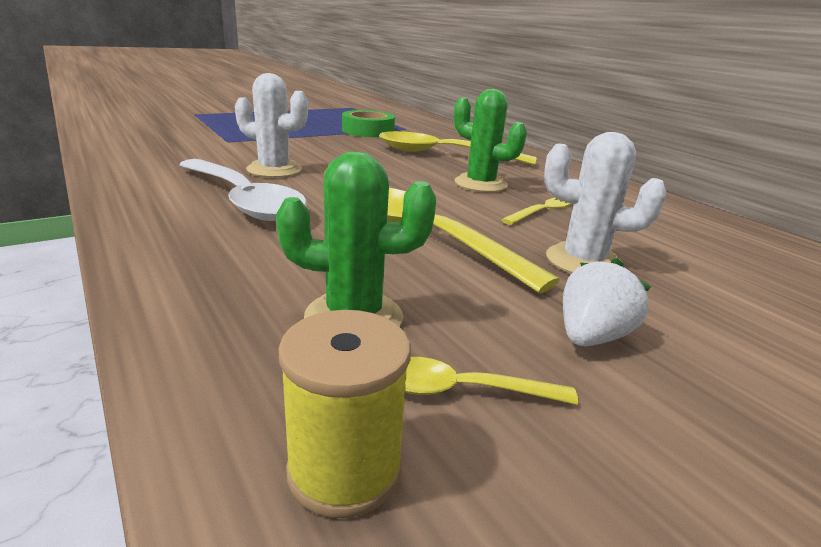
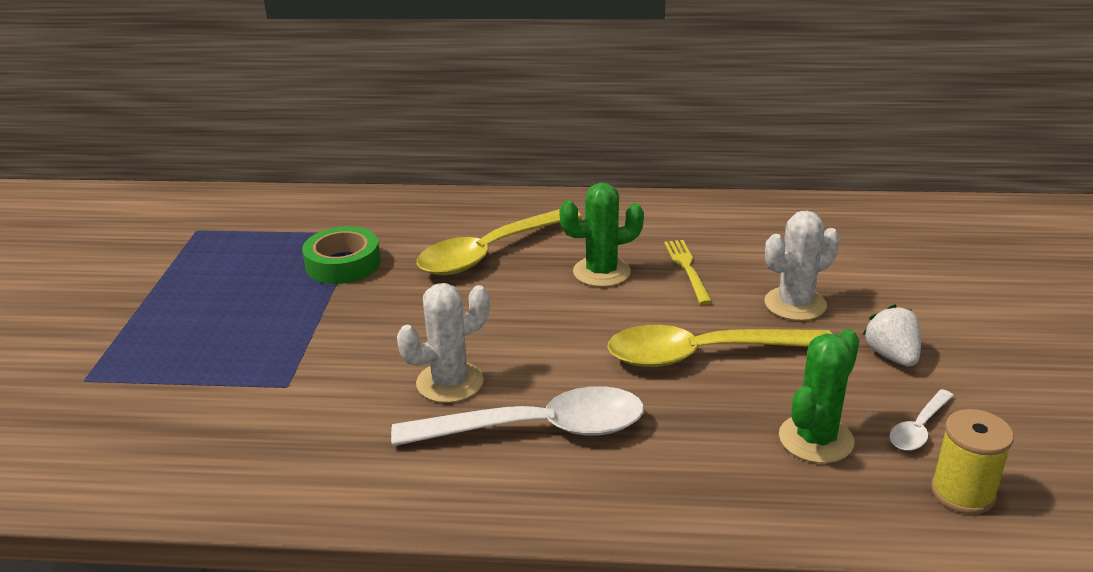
camera: 50 degrees left, 5 degrees up
(463, 390) = (919, 428): yellow spoon -> white spoon

